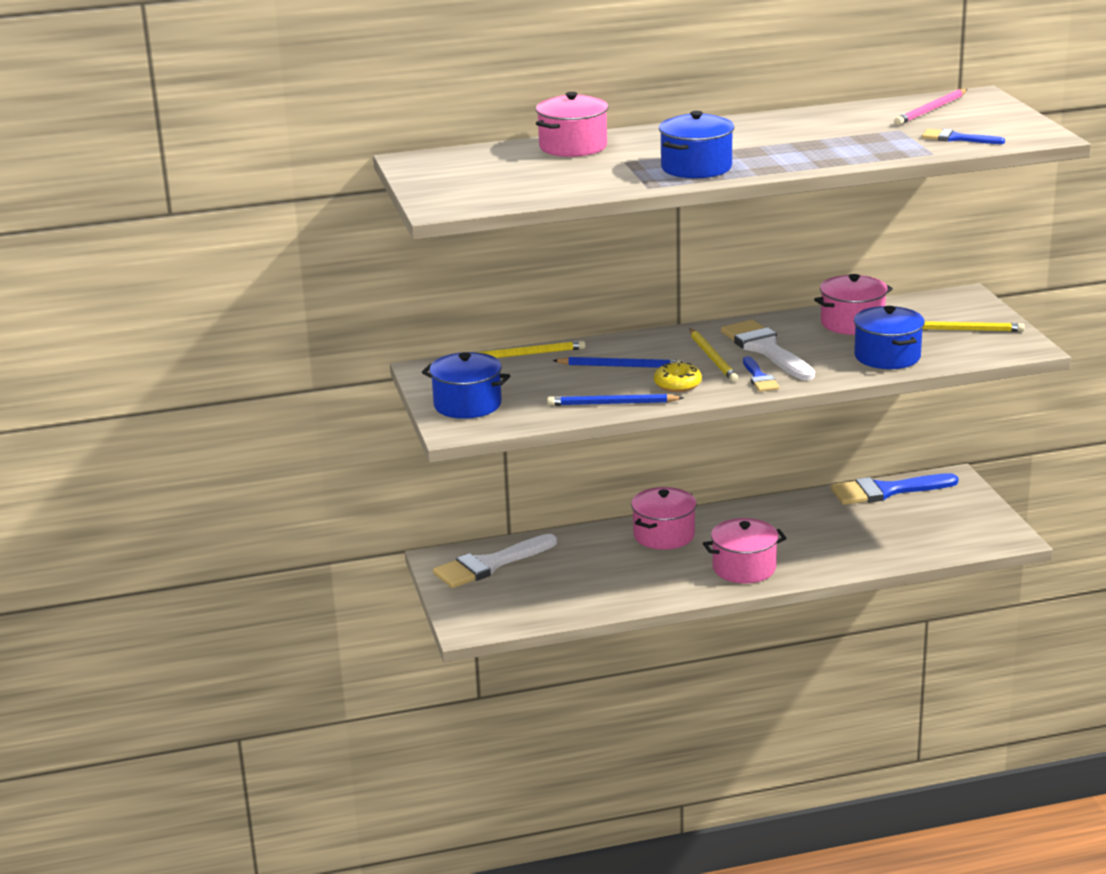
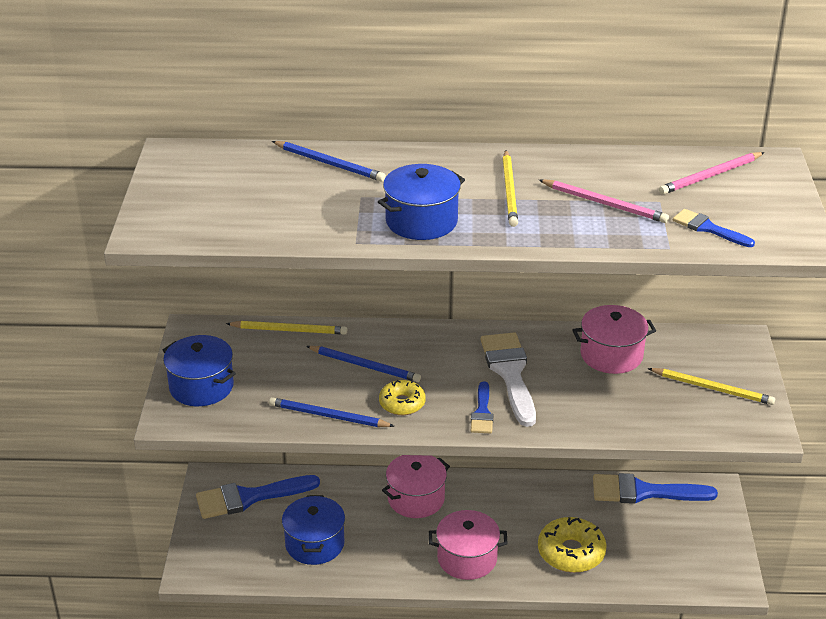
camera: 15 degrees right, 10 degrees up
(489, 564) = (249, 497): white brush -> blue brush
(573, 147) = (329, 163): pink pot -> blue pencil
(712, 358) = (454, 374): yellow pencil -> yellow pencil (509, 190)
(843, 545) = (571, 552): none -> yellow donut
(852, 137) = (604, 203): none -> pink pencil
(887, 356) = (620, 410): blue pot -> blue pot (315, 544)

